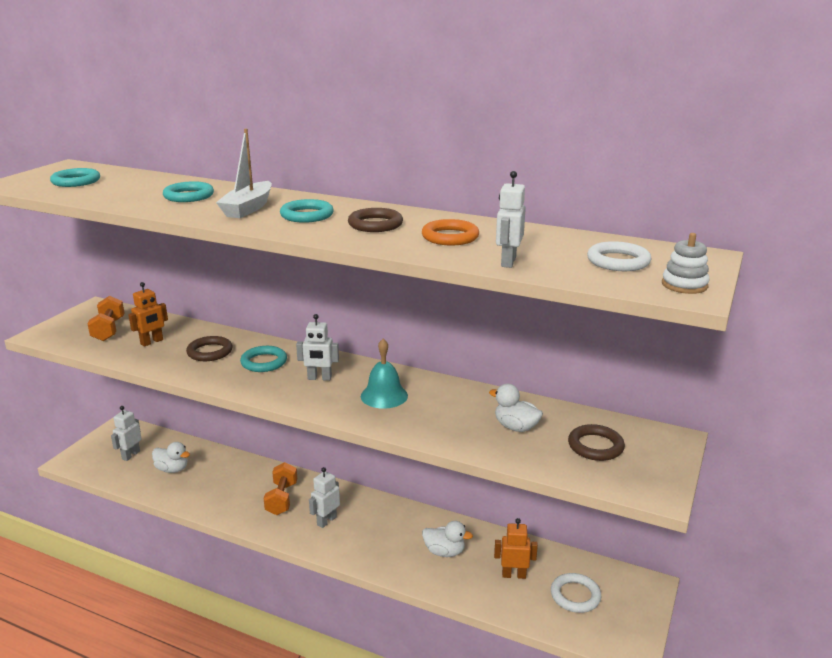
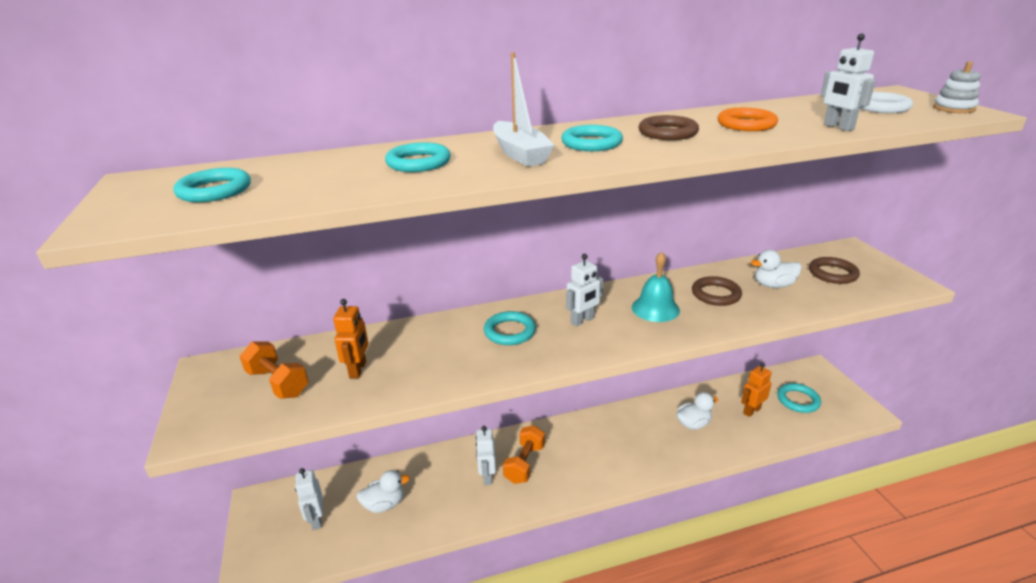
camera: 40 degrees left, 5 degrees up
(210, 352) = (440, 348): brown ring -> brown ring (715, 294)
(281, 499) = (524, 463): orange dumbbell -> orange dumbbell turned 60 degrees clockwise
(326, 521) = (586, 457): white robot -> white robot (487, 476)
(575, 595) = (798, 400): white ring -> turquoise ring

